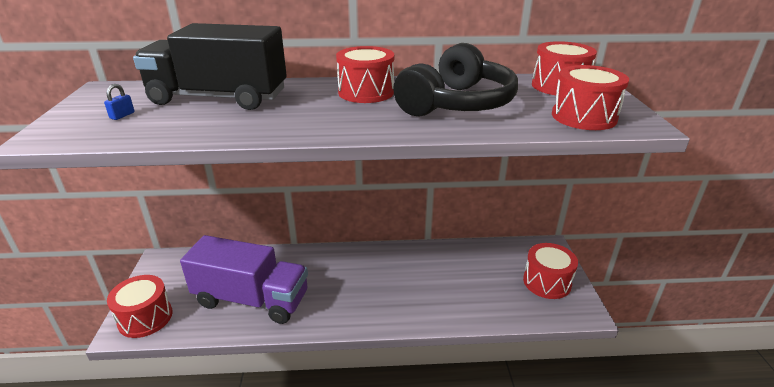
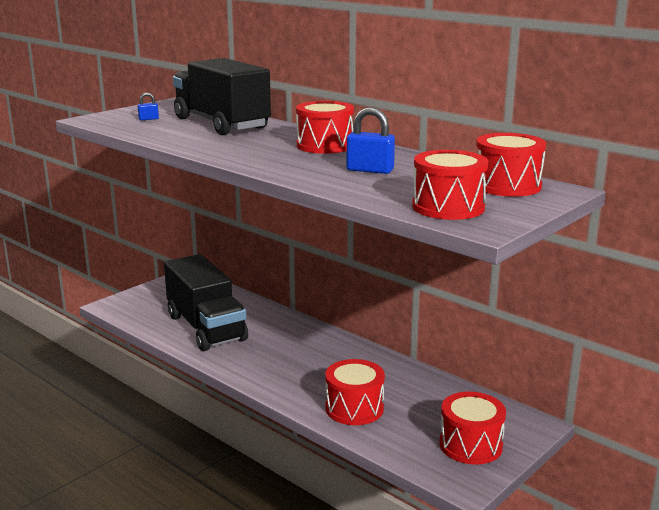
camera: 45 degrees right, 10 degrees down
(145, 318) = (131, 305): red drum -> red drum (354, 408)
(252, 299) = (206, 328): purple truck -> black truck
(457, 104) = (370, 170): black headphones -> blue padlock

